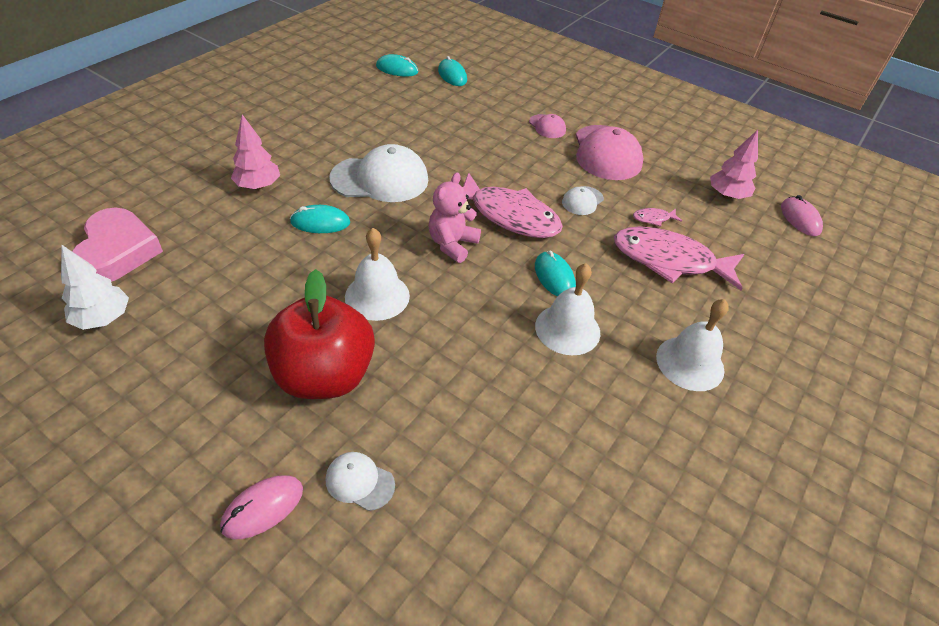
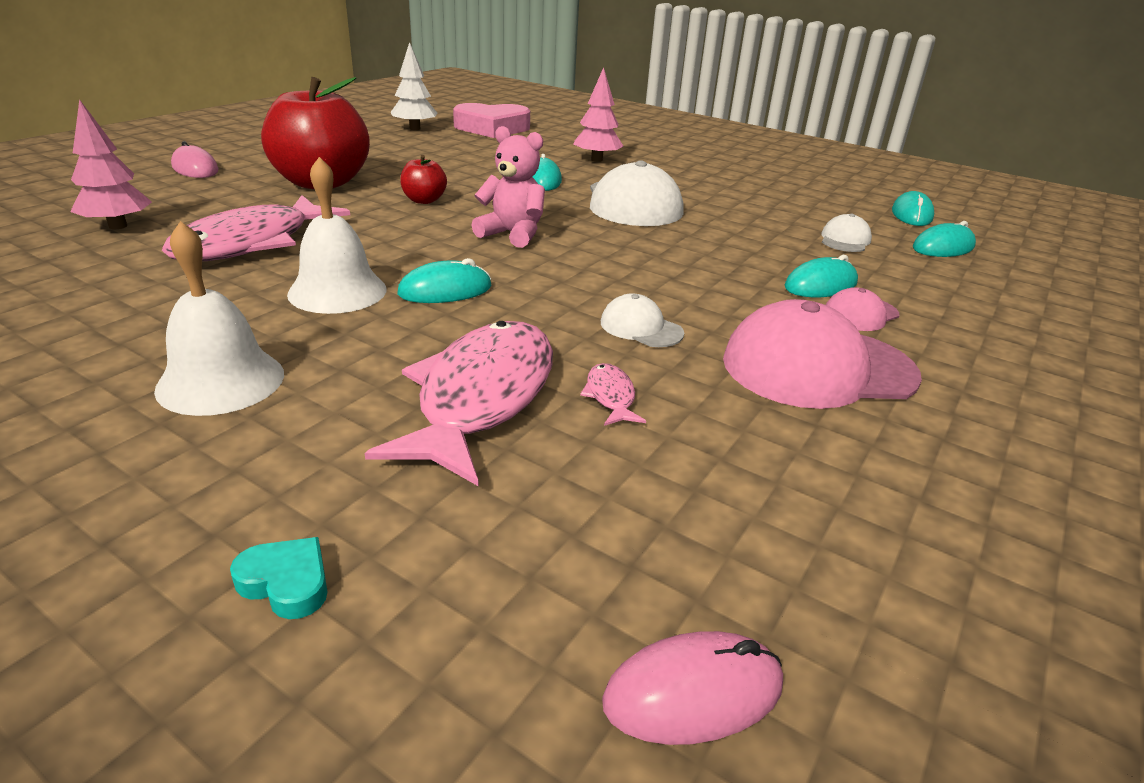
camera: 90 degrees right, 15 degrees down
(359, 482) = (191, 193): white cap -> white cap (845, 240)
(377, 296) = (424, 200): white bell -> red apple
(509, 216) = (581, 269): pink fish -> pink fish (252, 243)
(514, 130) = (820, 285): none -> turquoise mouse
(727, 195) = (746, 529): pink tree -> pink tree (118, 226)
(805, 310) = (286, 582): none -> turquoise heart

